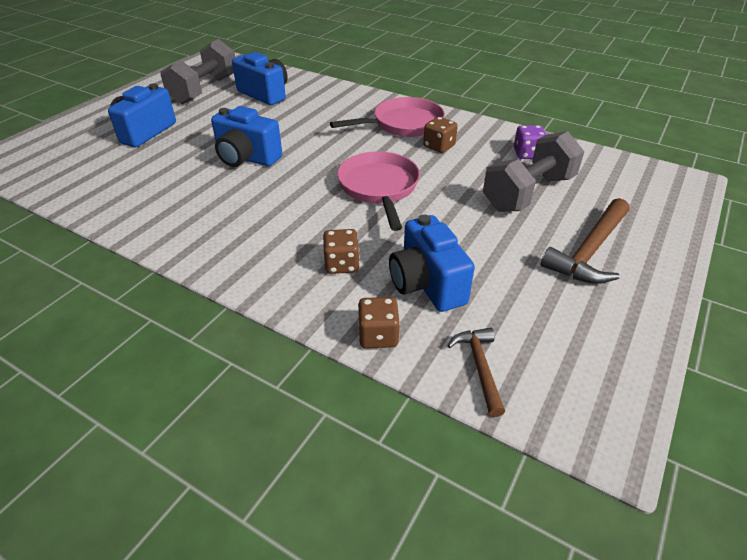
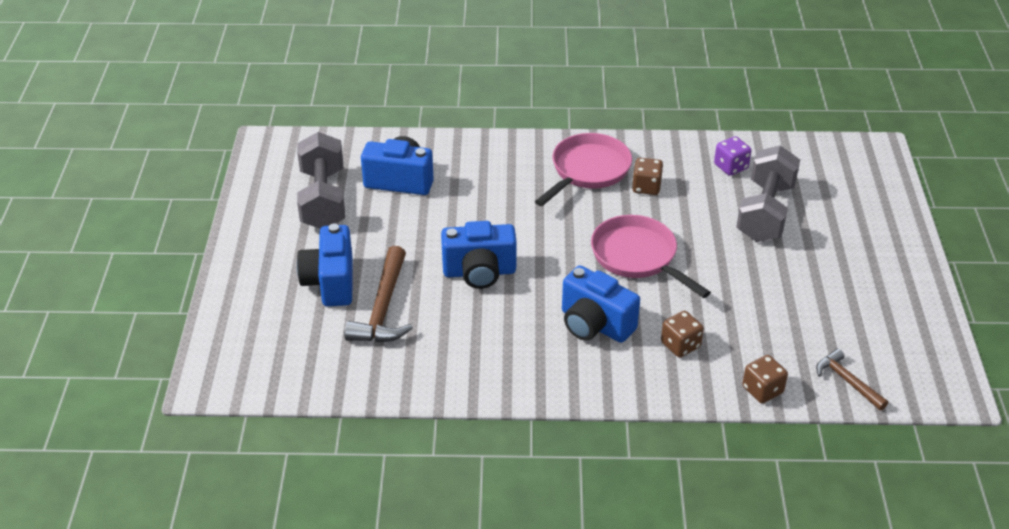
camera: 30 degrees left, 0 degrees up
(427, 284) = (759, 334): blue camera -> blue camera (595, 324)
(589, 251) = (851, 253): brown hammer -> brown hammer (383, 308)

